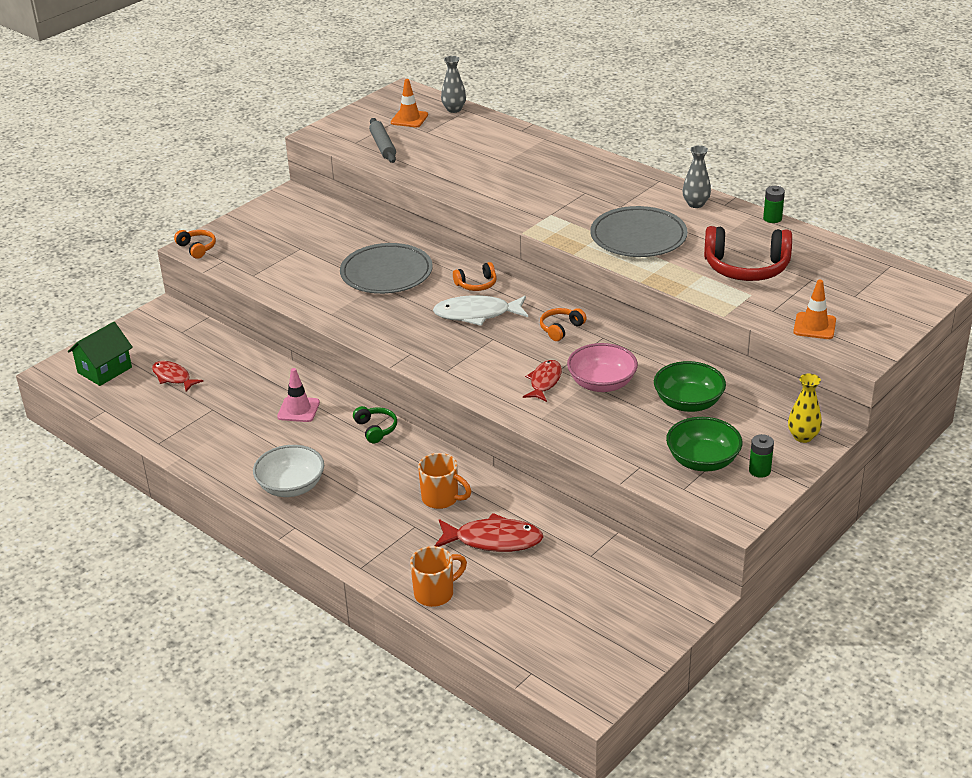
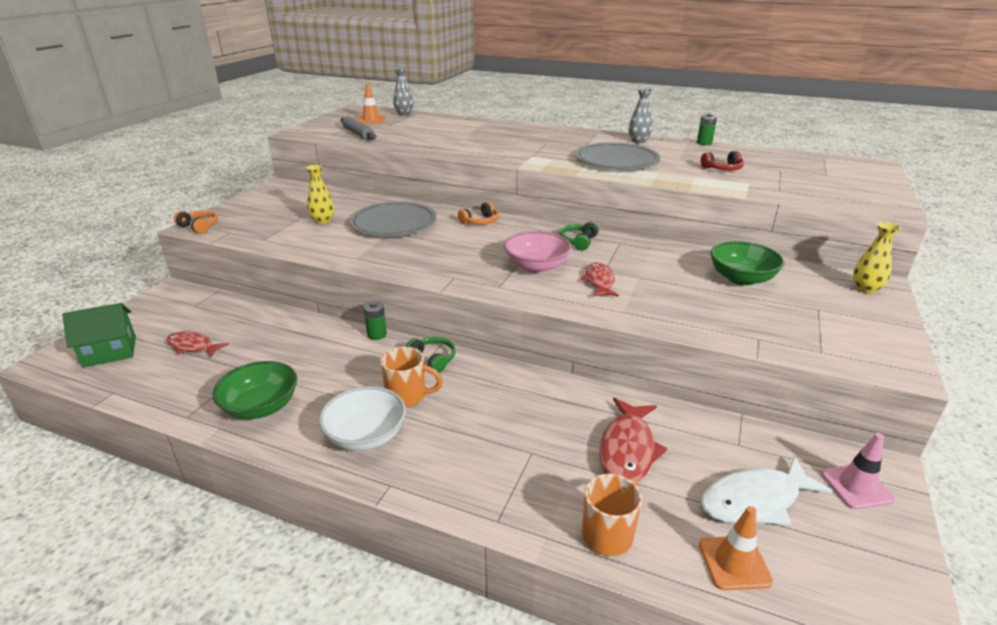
camera: 20 degrees left, 5 degrees down
(104, 370) = (109, 351): green house -> green house turned 45 degrees clockwise
(298, 410) = (342, 354): pink traffic cone -> pink traffic cone (856, 486)
(317, 258) = (322, 221): none -> yellow vase
(441, 499) = (542, 415): orange mug -> orange mug (408, 396)
(477, 314) = (496, 241): white fish -> white fish (755, 500)
(493, 540) = (627, 450): red fish -> red fish turned 120 degrees clockwise
(561, 329) = (578, 241): orange headphones -> green headphones
(602, 383) = (652, 275): pink bowl -> pink bowl (536, 267)
(702, 461) = (808, 323): green bowl -> green bowl (261, 407)
(746, 267) = (722, 169): red headphones -> red headphones, size x0.51
(759, 470) = (867, 322): green battery -> green battery (377, 335)
(814, 326) = (826, 195): orange traffic cone -> orange traffic cone (734, 563)

